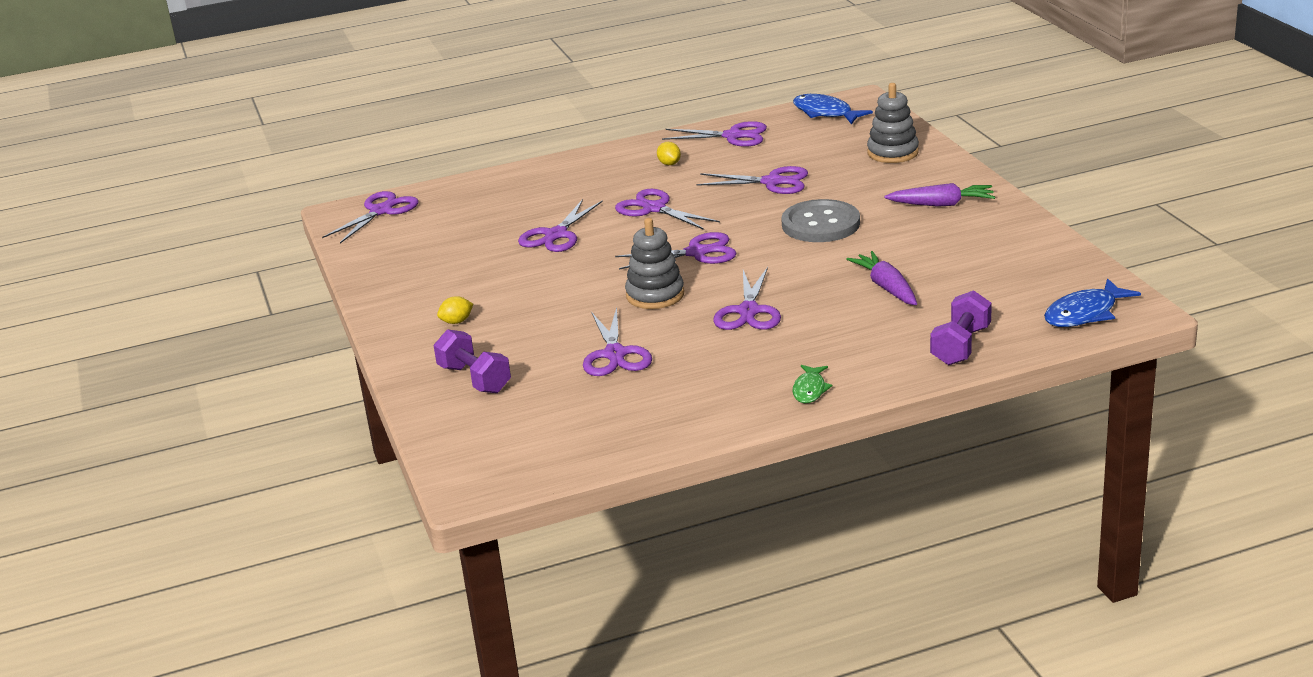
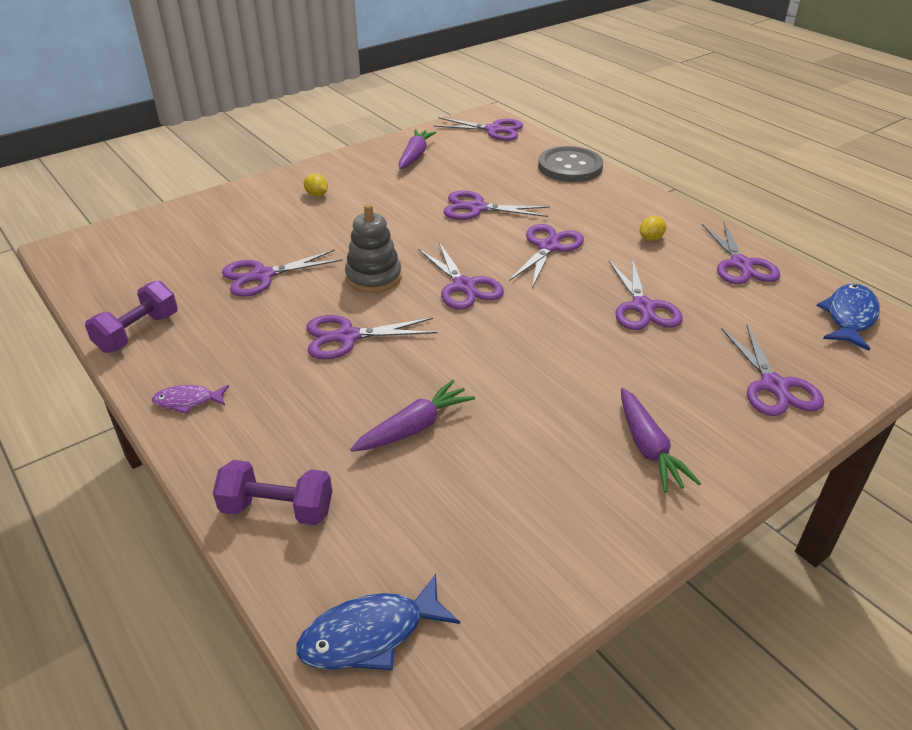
camera: 70 degrees right, 10 degrees up
(407, 260) = (415, 156): none -> purple carrot
(474, 379) = (225, 220): purple dumbbell -> purple dumbbell (138, 332)
(810, 390) = (188, 401): green fish -> purple fish
(820, 224) = (555, 356): grey button -> grey button (570, 167)
(892, 153) = (774, 386): grey stacking toy -> purple scissors
(1085, 313) = (370, 635): blue fish -> blue fish turned 60 degrees counterclockwise

